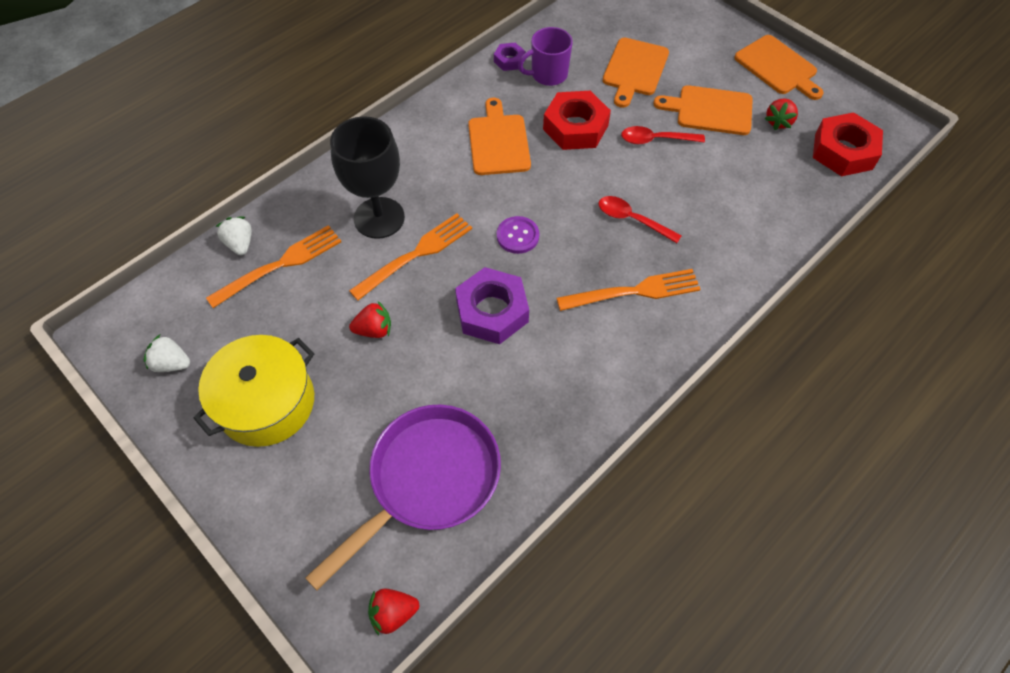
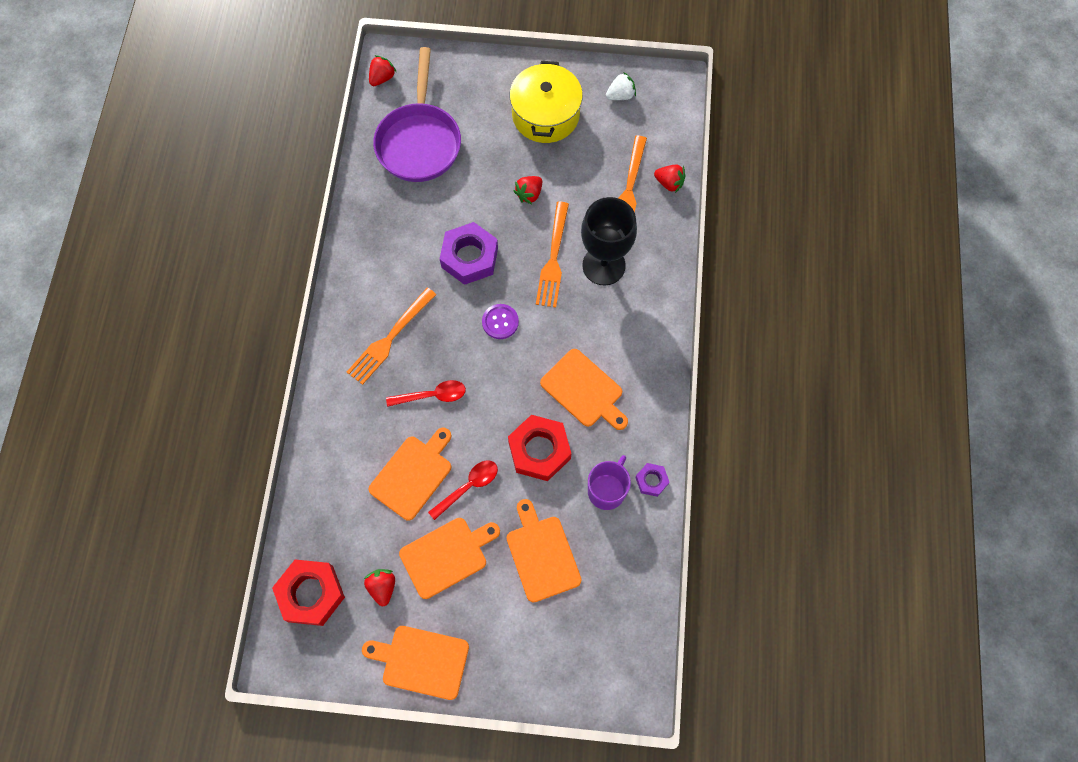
camera: 140 degrees right, 10 degrees up
(240, 244) = (669, 183): white strawberry -> red strawberry
(696, 175) = (413, 474): none -> orange cutting board

